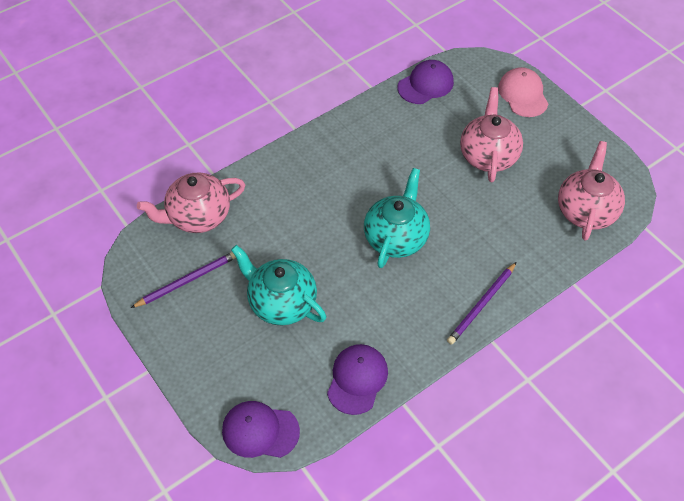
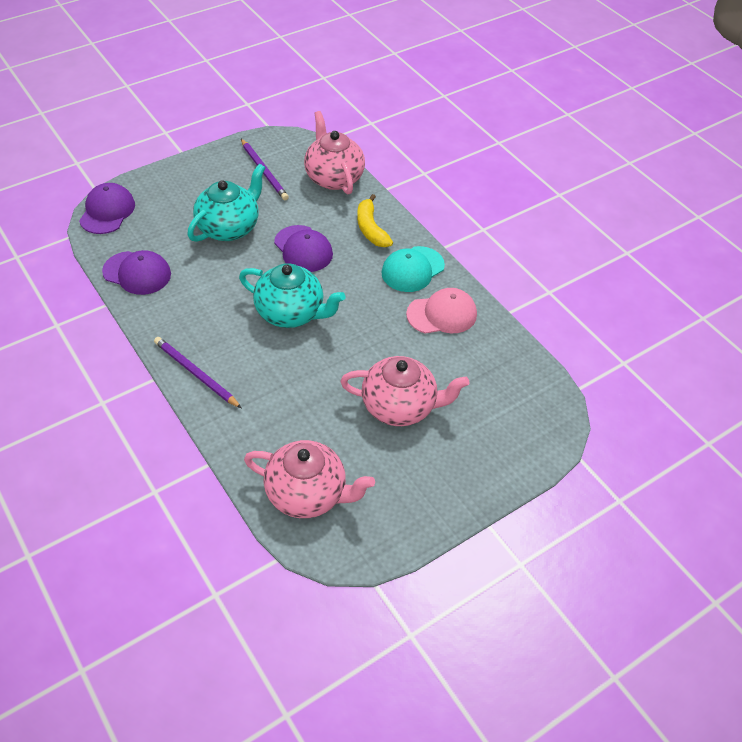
camera: 90 degrees right, 5 degrees down
(276, 182) = (371, 229): none -> yellow banana
(329, 149) = (412, 269): none -> turquoise cap
(425, 84) = (514, 359): purple cap -> purple cap (303, 249)
(523, 94) = (503, 458): pink cap -> pink cap (442, 314)

